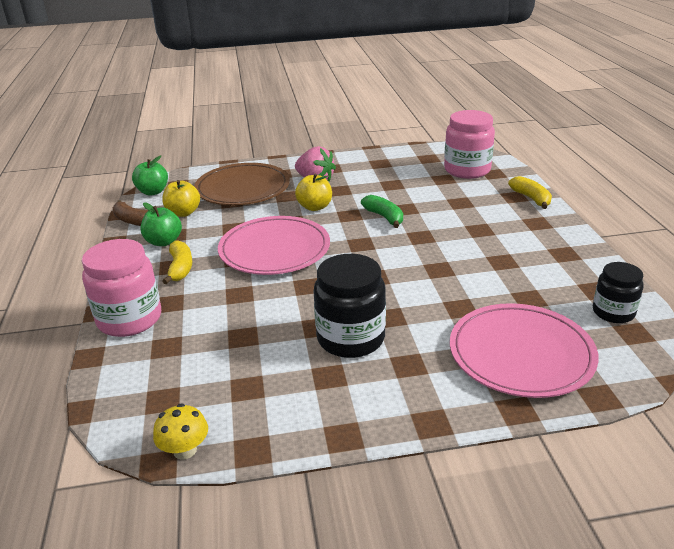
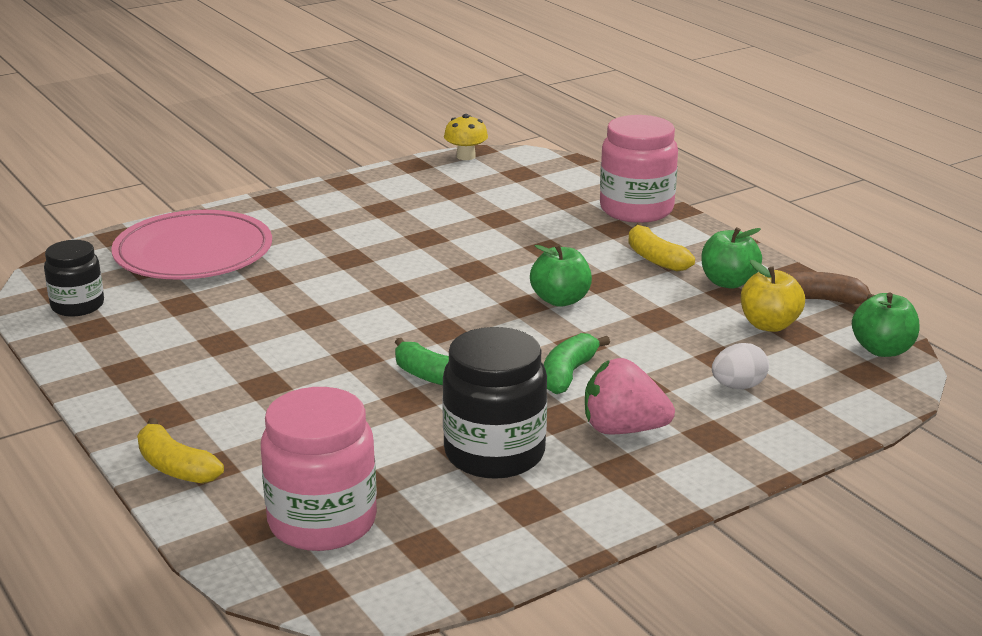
camera: 155 degrees right, 5 degrees down
(243, 188) = (738, 386): brown plate -> white egg
(274, 249) = (560, 300): pink plate -> green apple
(315, 207) = (568, 374): yellow apple -> green banana
(351, 338) = (382, 234): black jar -> black jar (494, 453)

